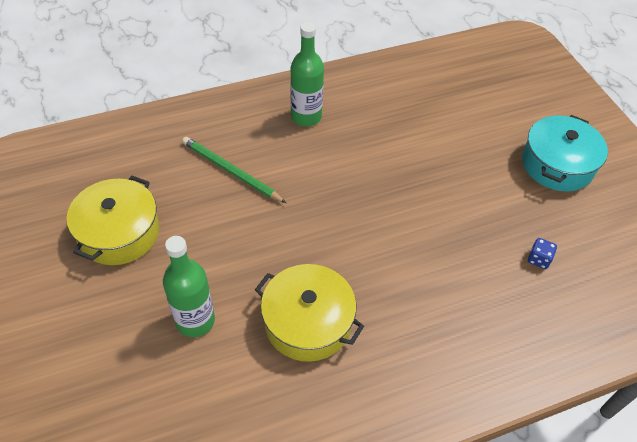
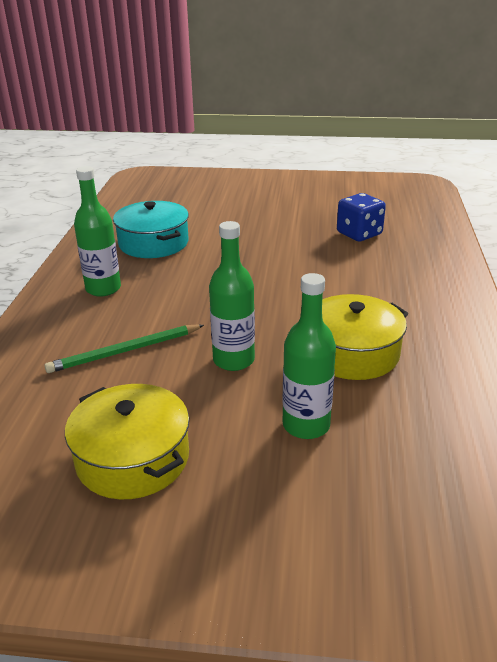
camera: 60 degrees left, 20 degrees down
(254, 242) = (233, 360): none -> green bottle
(538, 259) = (359, 234): blue dice -> blue dice, size x1.98
(557, 164) = (278, 202): turquoise pot -> turquoise pot (153, 243)

